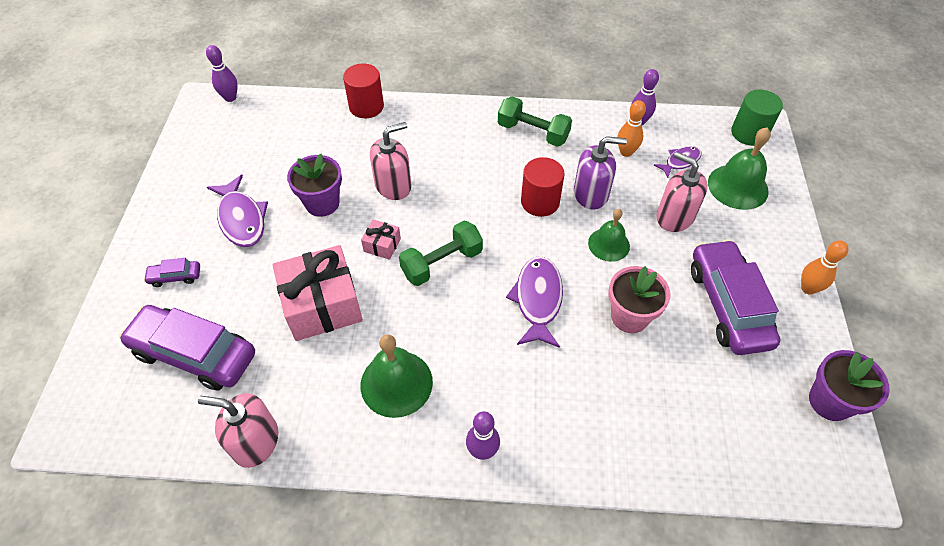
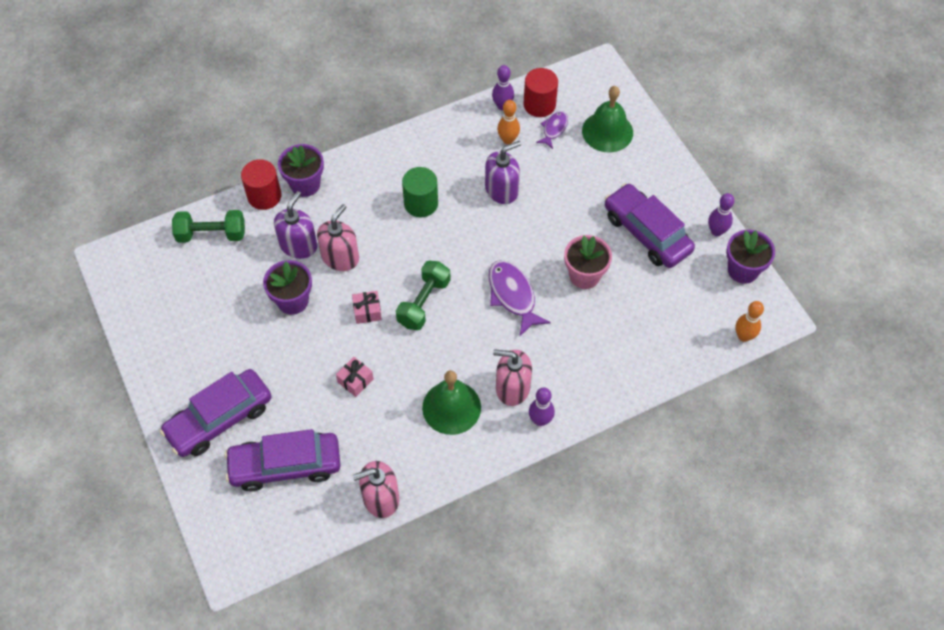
camera: 30 degrees left, 5 degrees up
(175, 277) = (219, 419): purple car -> purple car, size x2.31
(230, 97) = (132, 244): purple bowling pin -> purple bowling pin (716, 231)
(241, 219) = (235, 346): purple fish -> none
(322, 305) = (355, 380): pink gift -> pink gift, size x0.45
(364, 158) = (298, 245): none -> purple soap dispenser
(408, 112) = (305, 184): none -> purple flower pot
(533, 132) = (423, 156): green dumbbell -> green dumbbell (211, 234)
(540, 202) = (466, 215): red cylinder -> red cylinder (539, 105)
(609, 244) = (539, 226): green bell -> none
(674, 217) = (574, 180): pink soap dispenser -> pink soap dispenser (512, 388)
(749, 133) = (593, 78): green cylinder -> green cylinder (421, 203)
(808, 288) = (694, 193): orange bowling pin -> orange bowling pin (743, 336)

